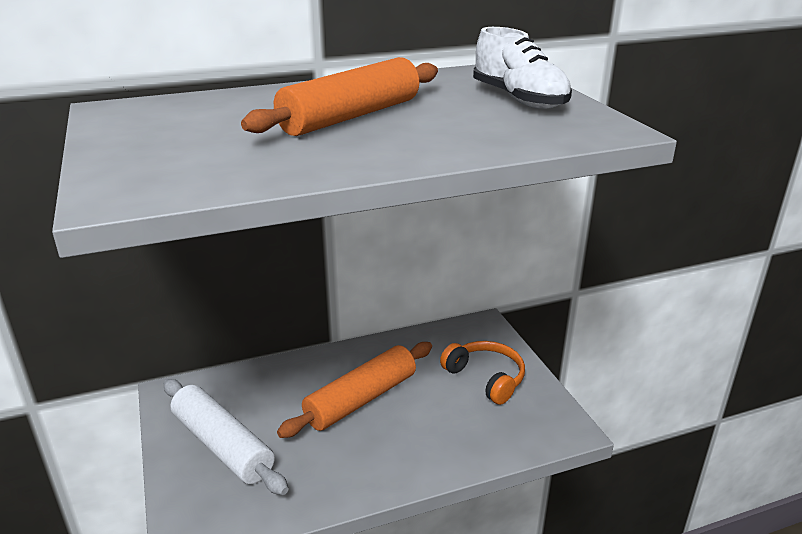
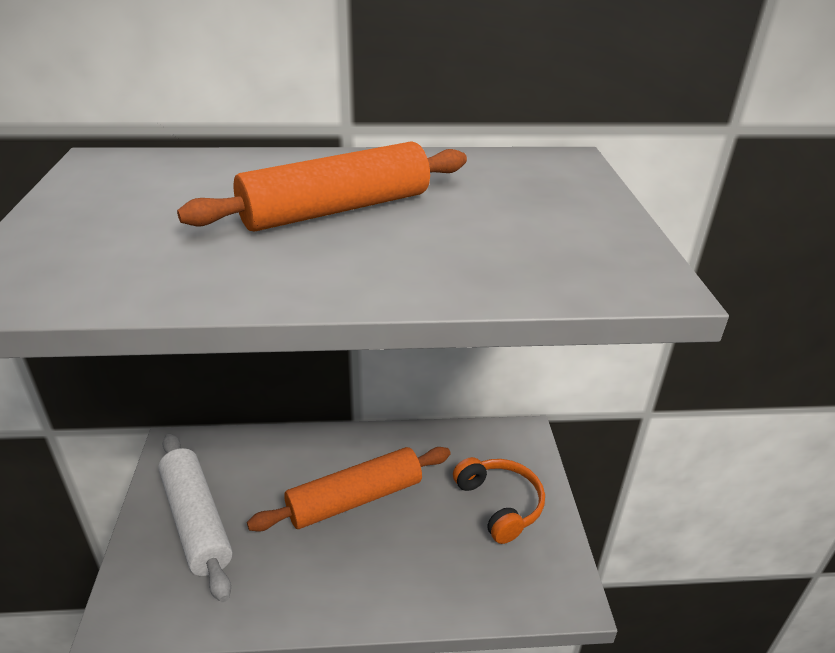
camera: 15 degrees right, 5 degrees up
(519, 99) = (556, 211): white shoe -> none

